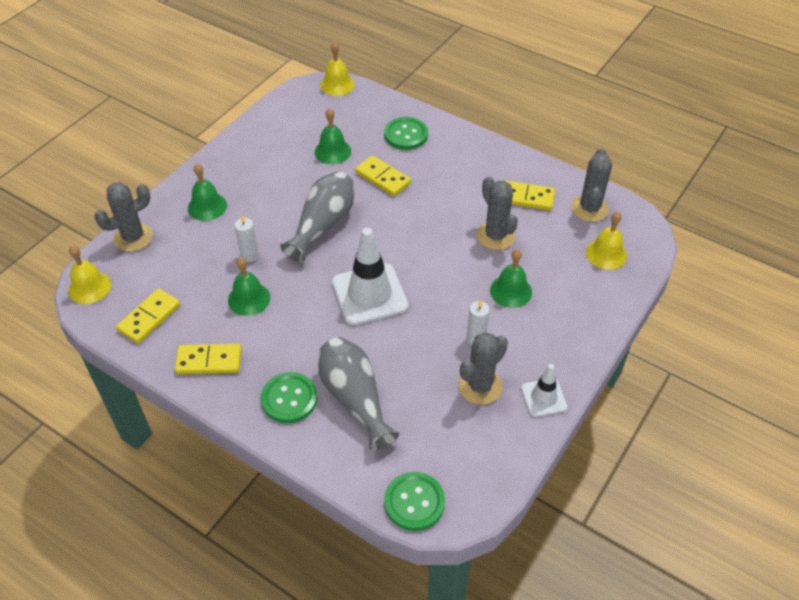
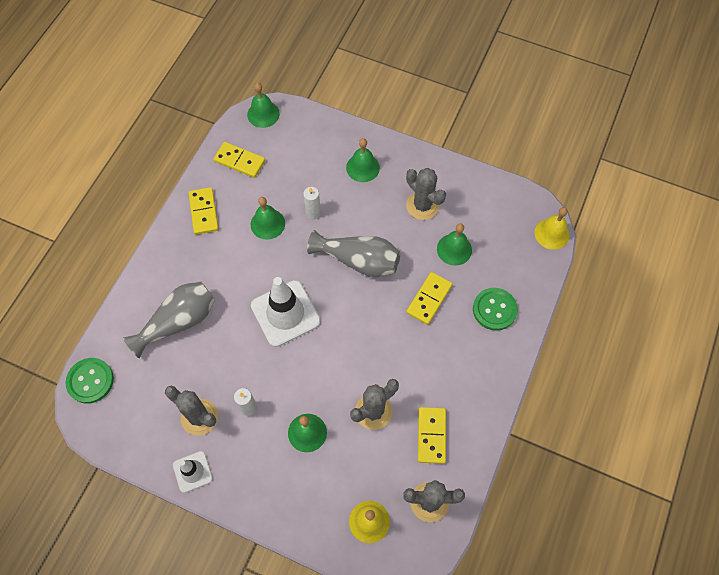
camera: 80 degrees right, 15 degrees up
(89, 287) = (263, 114): yellow bell -> green bell
(133, 237) = (318, 126): grey cactus -> grey cactus (422, 206)
(289, 398) = (174, 275): green button -> none

